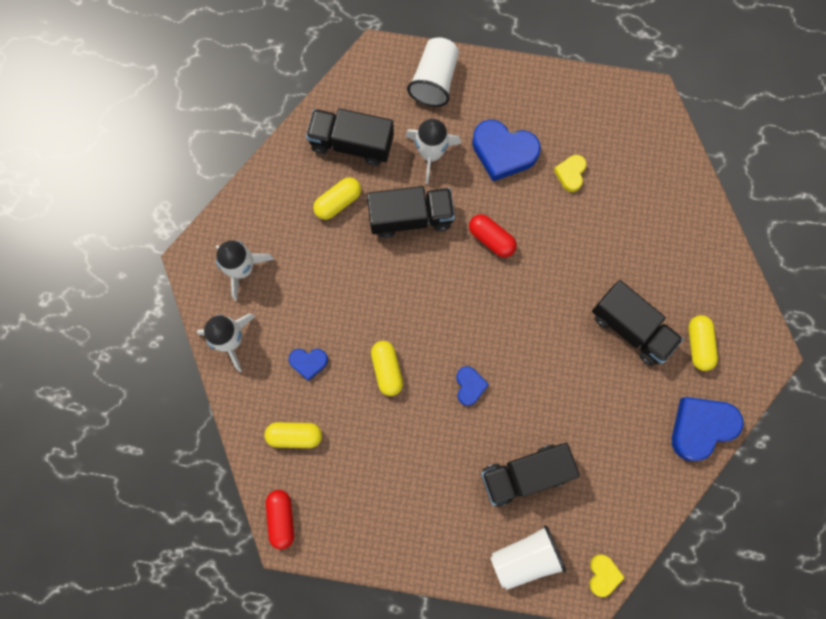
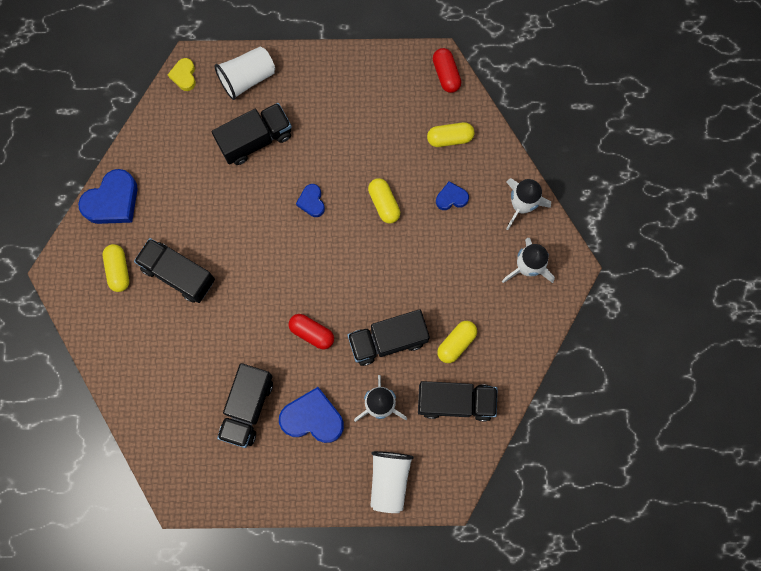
camera: 170 degrees right, 0 degrees up
(570, 174) = (247, 407): yellow heart -> black truck

